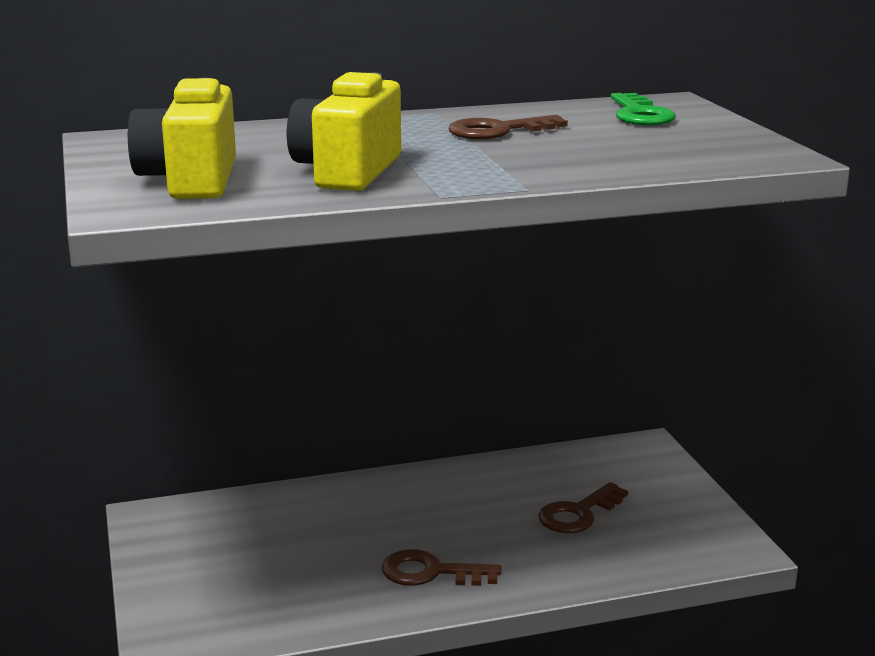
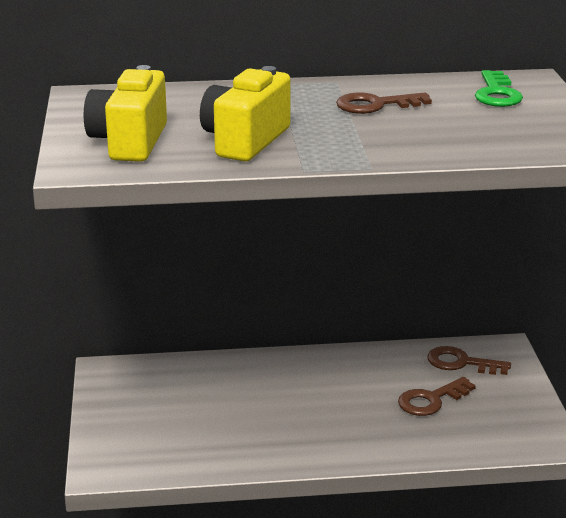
camera: 10 degrees right, 5 degrees up
(431, 572) = (304, 436): brown key -> brown key (461, 363)

